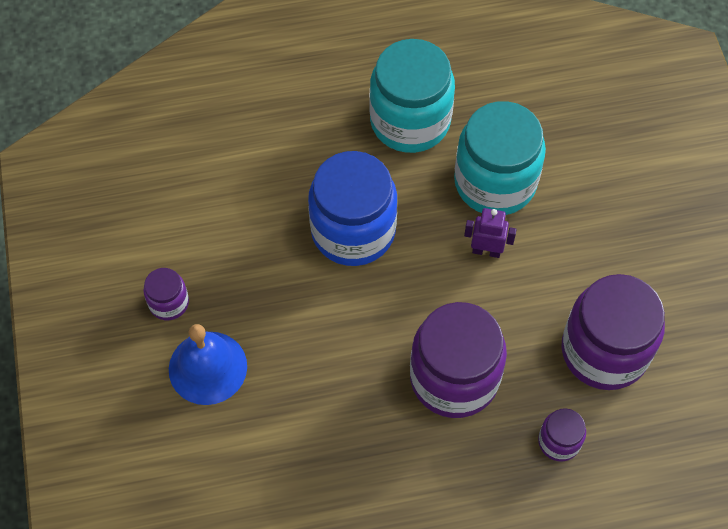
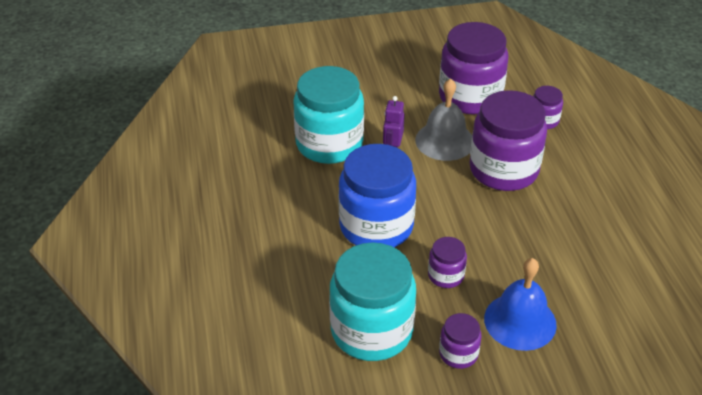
camera: 90 degrees left, 20 degrees down
(276, 298) = (446, 275): none -> purple jar
(410, 121) = (266, 191): turquoise jar -> turquoise jar (371, 330)
(508, 312) = (444, 141): none -> grey bell

